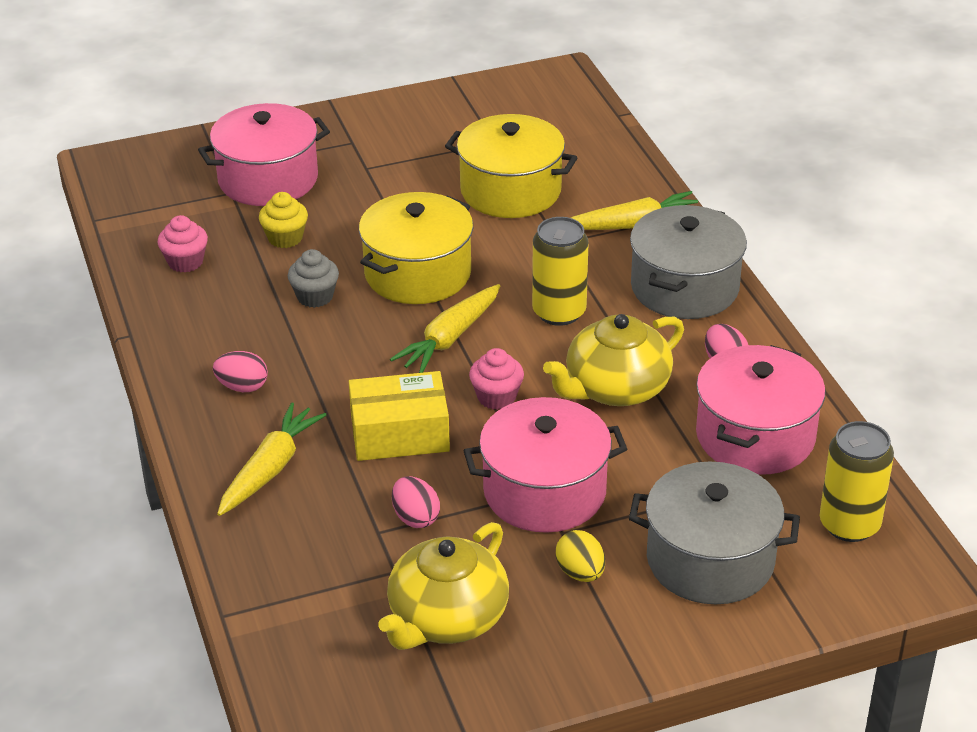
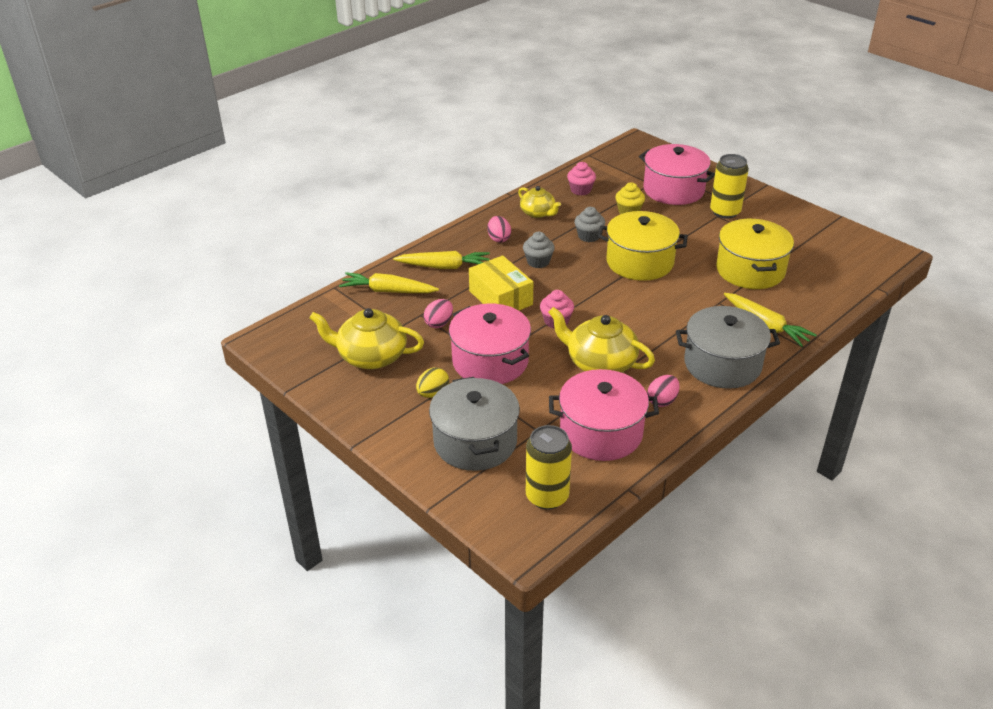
camera: 65 degrees right, 0 degrees up
(208, 324) = (538, 213): none -> yellow teapot
(338, 367) = (538, 262): none -> grey cupcake
(450, 338) = (593, 290): yellow carrot -> yellow carrot (388, 291)
(559, 312) = (651, 321): yellow can -> yellow can (725, 212)

